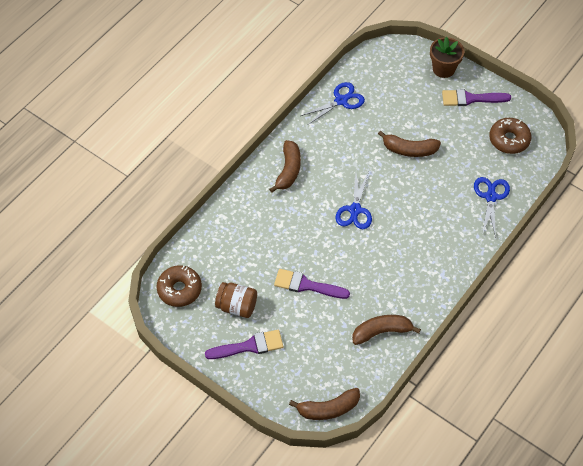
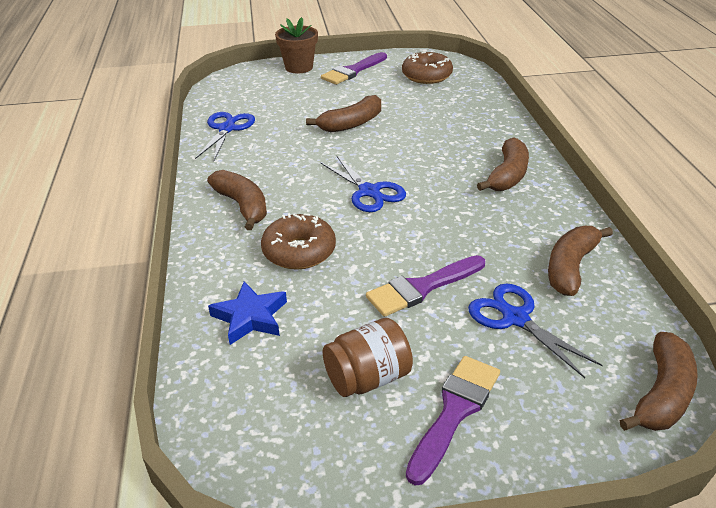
camera: 45 degrees left, 20 degrees down
(179, 289) = (251, 426): brown donut -> brown donut (299, 251)
(226, 240) = (250, 317): none -> blue star
(436, 257) = (507, 175): none -> brown banana
(490, 197) = (476, 112): blue scissors -> blue scissors (515, 318)

